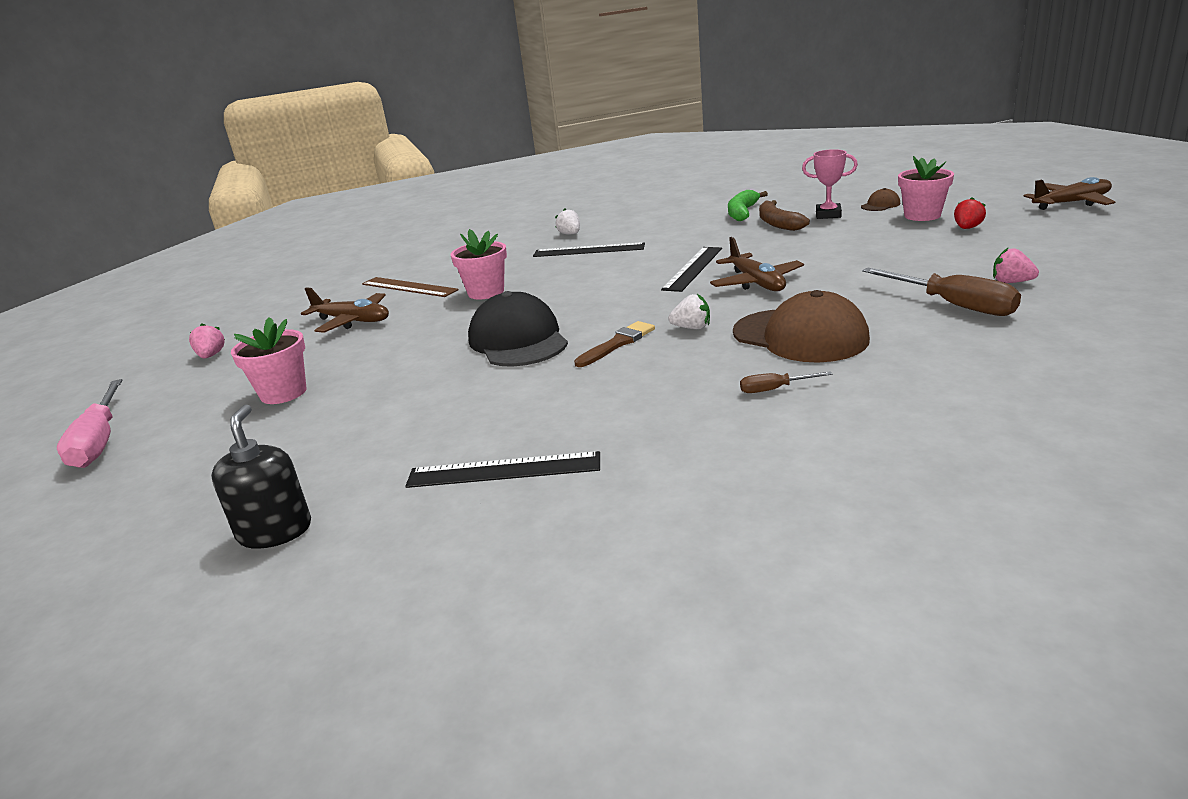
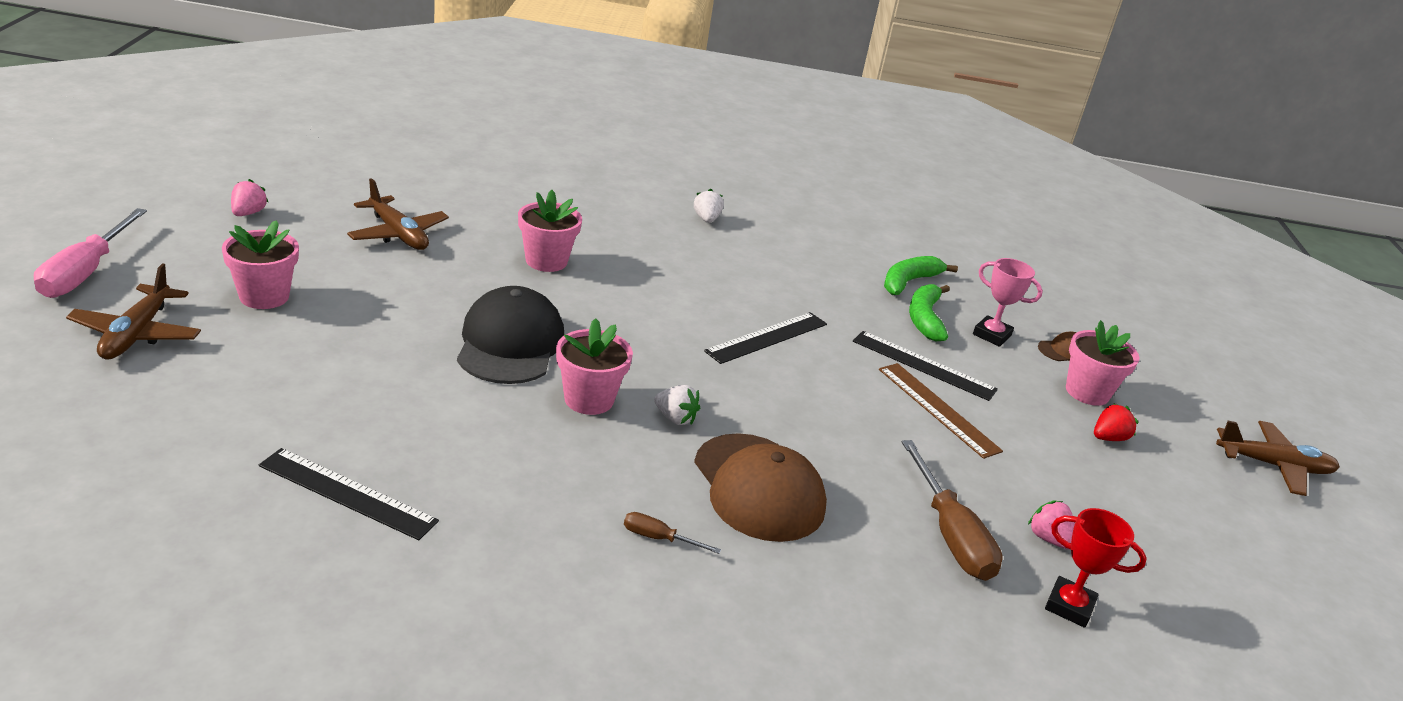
camera: 15 degrees right, 5 degrees up
(275, 531) = (128, 453): black soap dispenser -> none
(409, 287) = (487, 214): brown ruler -> brown ruler (938, 409)
(588, 250) = (699, 254): black ruler -> black ruler (923, 365)
(617, 344) = (589, 399): brown brush -> pink flower pot
(756, 283) = (803, 393): brown plane -> brown plane (136, 334)
(778, 223) = (925, 319): brown banana -> green banana
(1075, 305) = (1069, 606): none -> red trophy

